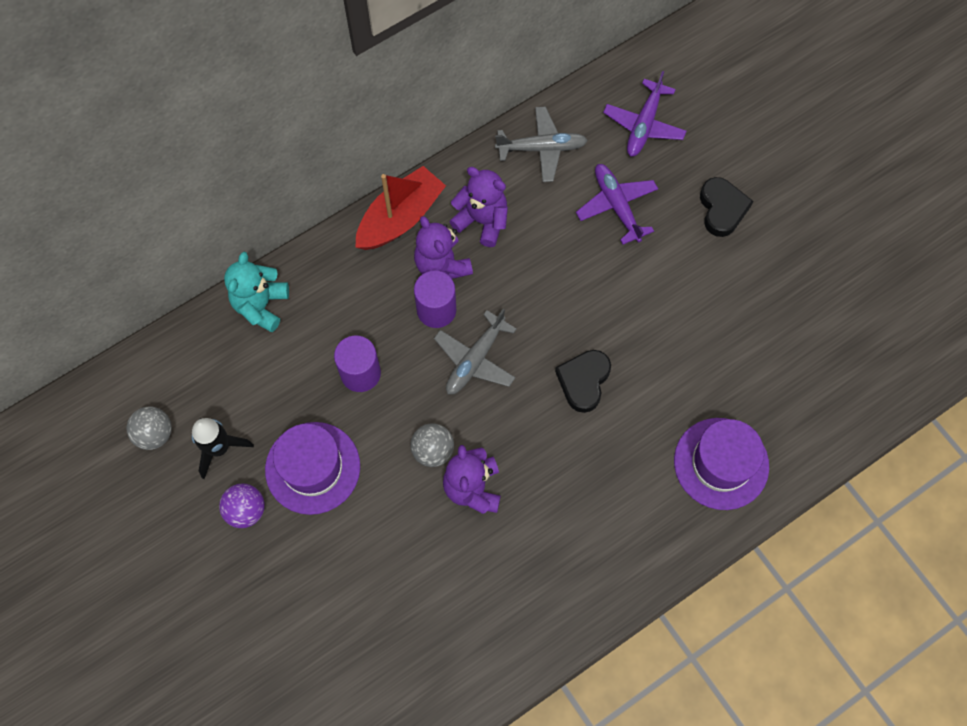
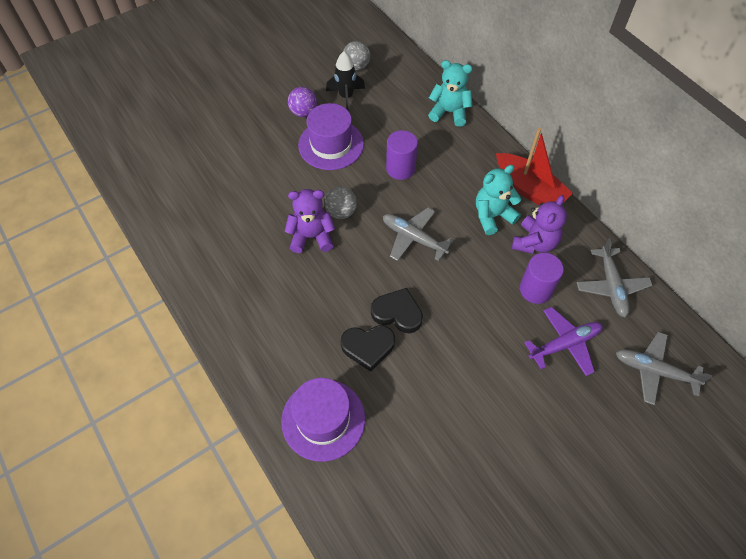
camera: 90 degrees right, 10 degrees down
(436, 310) = (453, 213): purple cylinder -> purple cylinder (535, 289)
(442, 264) = (492, 216): purple teddy bear -> turquoise teddy bear
(644, 125) = (654, 371): purple plane -> grey plane
(722, 209) = (576, 438): black heart -> black heart (368, 347)

